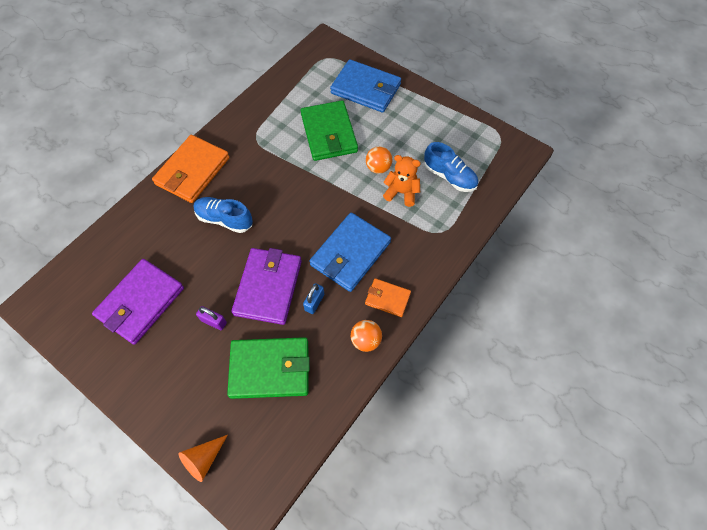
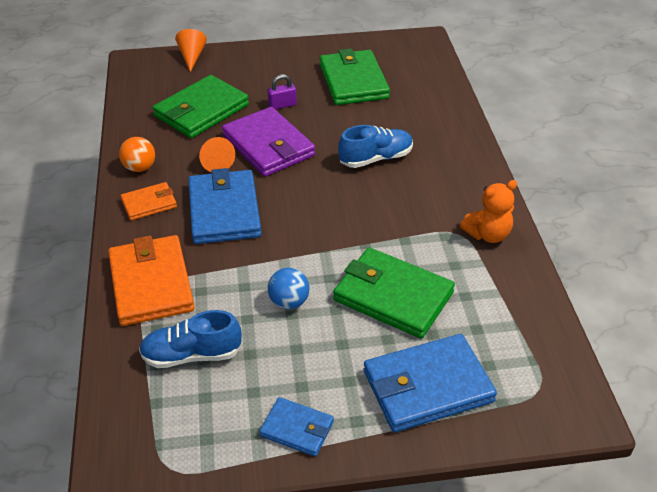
camera: 135 degrees right, 20 degrees down
(140, 302) = (353, 81): purple wallet -> green wallet
(192, 171) = (465, 168): orange wallet -> orange wallet (151, 284)
(314, 302) = (215, 161): blue padlock -> orange cone
(378, 168) = (289, 302): orange ball -> blue ball
(401, 192) = (232, 296): orange teddy bear -> orange teddy bear (488, 234)
(435, 112) = (297, 429): none -> blue wallet

